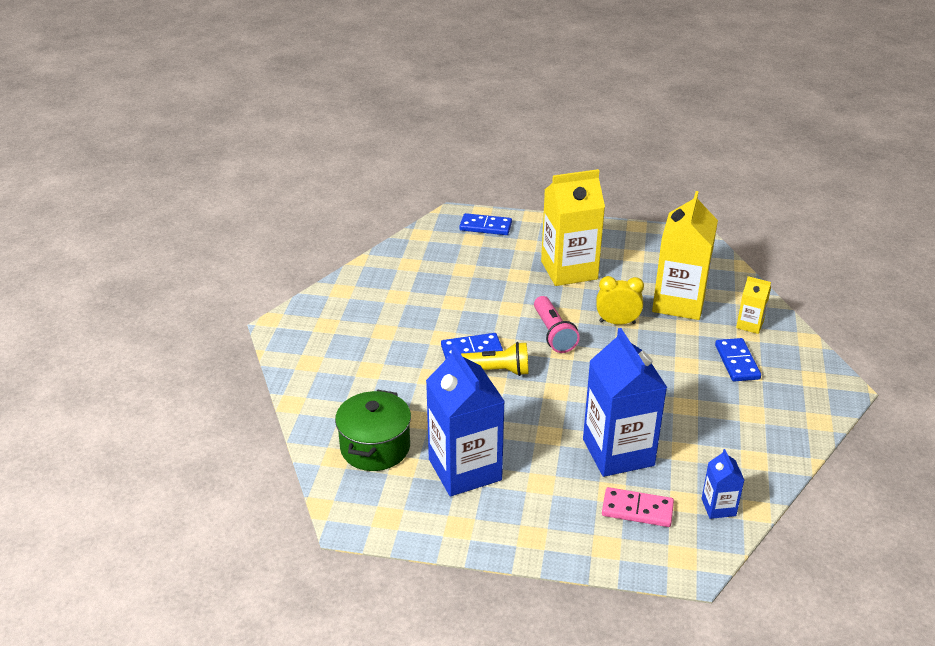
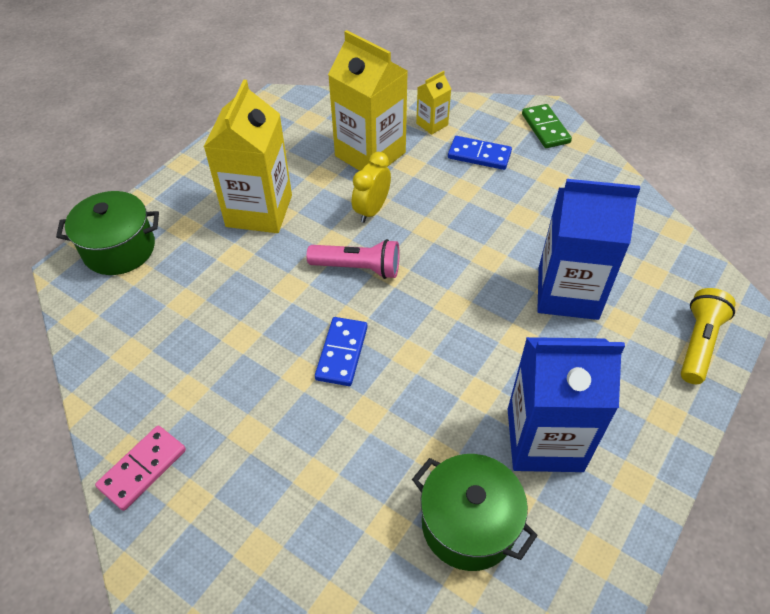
camera: 65 degrees left, 15 degrees up
(485, 227) = (119, 249): blue domino -> green pot
(493, 371) = (391, 347): yellow flashlight -> yellow flashlight (698, 343)
(637, 509) = (652, 312): pink domino -> pink domino (142, 468)
(718, 507) = (666, 253): blue carton -> none
(816, 394) = (545, 128): none -> green domino

